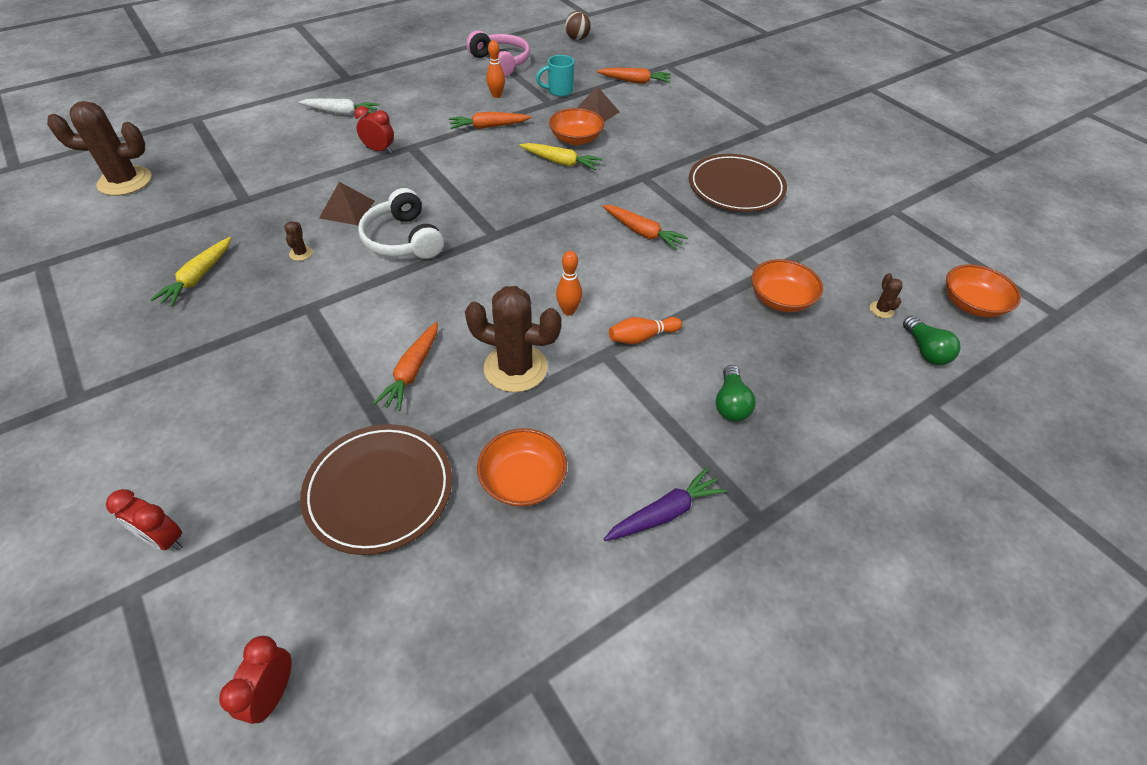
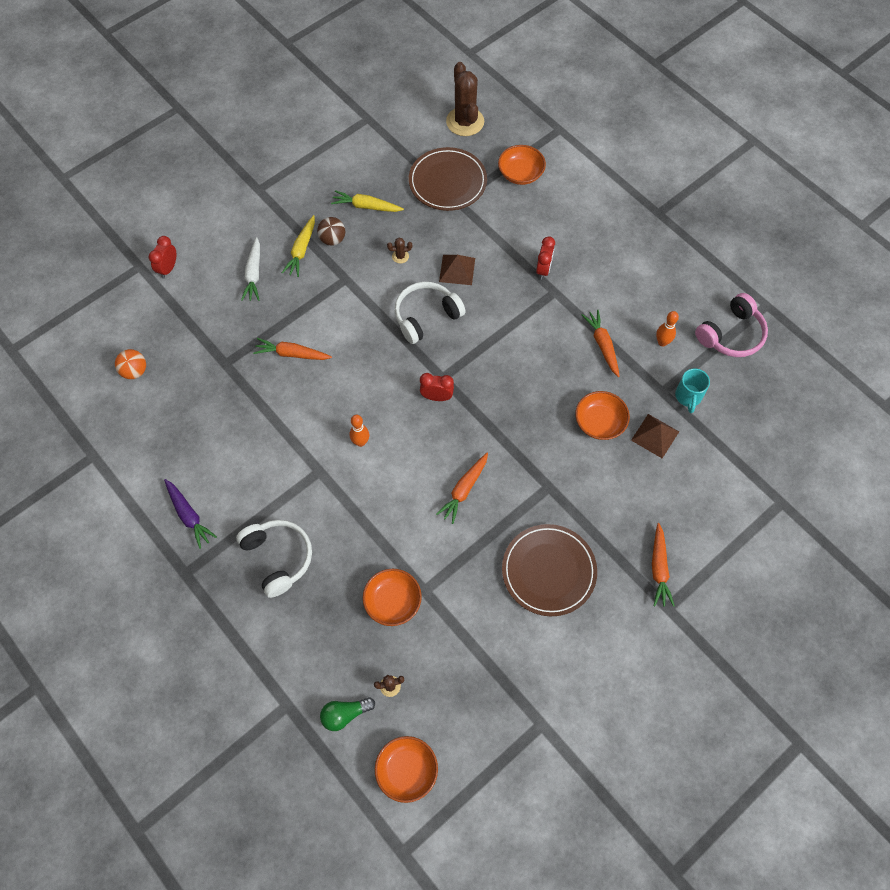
camera: 85 degrees right, 15 degrees up
(273, 694) = (89, 344): red clock -> red clock (436, 397)
(341, 113) = (596, 226): white carrot -> white carrot (254, 274)
(369, 600) = (134, 371): none -> orange ball
(379, 490) = (200, 358): brown plate -> brown plate (447, 182)
(515, 368) = (300, 415): brown cactus -> none
(523, 480) = (210, 433): orange bowl -> orange bowl (520, 174)
(559, 91) = (688, 397): turquoise mug -> turquoise mug turned 150 degrees counterclockwise
(561, 162) = (557, 414): yellow carrot -> yellow carrot (301, 250)
(577, 39) = (815, 401): brown ball -> brown ball (332, 239)
(635, 81) = (731, 469): orange carrot -> orange carrot (659, 568)
(642, 337) = (338, 495): orange bowling pin -> none
(731, 403) = (278, 558): green light bulb -> white headphones

